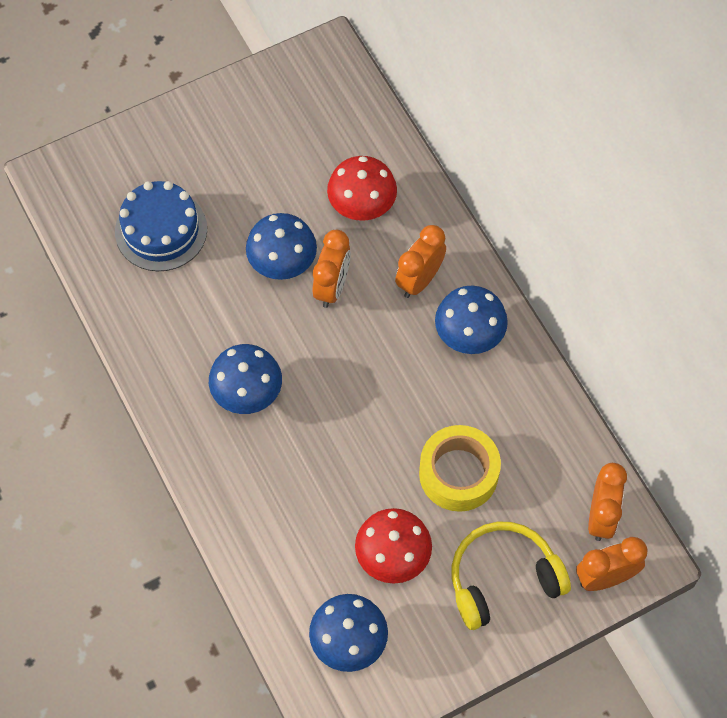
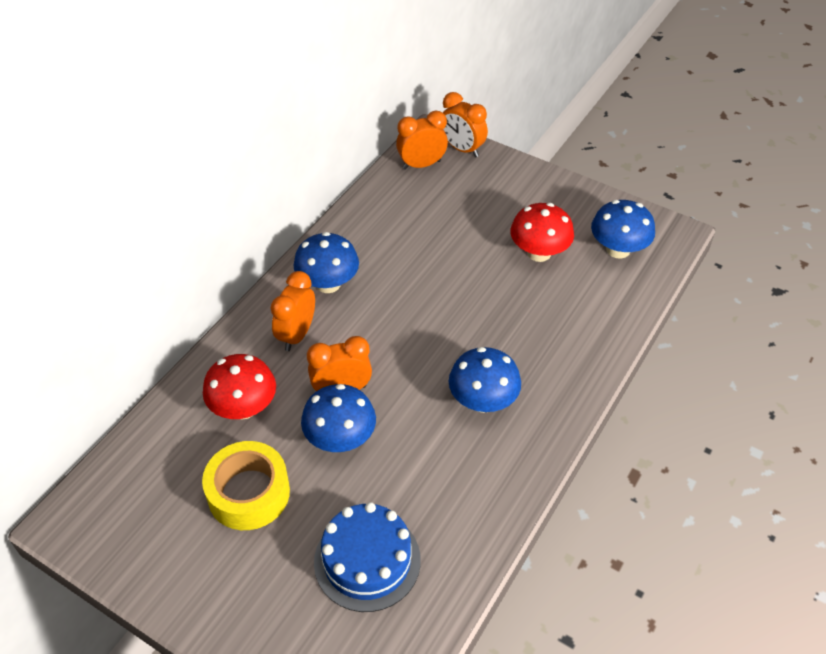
camera: 120 degrees left, 15 degrees down
(419, 280) = (297, 335): orange clock -> orange clock turned 105 degrees clockwise
(458, 473) = (448, 244): yellow tape -> yellow tape (249, 493)
(503, 579) = (505, 193): yellow headphones -> none

